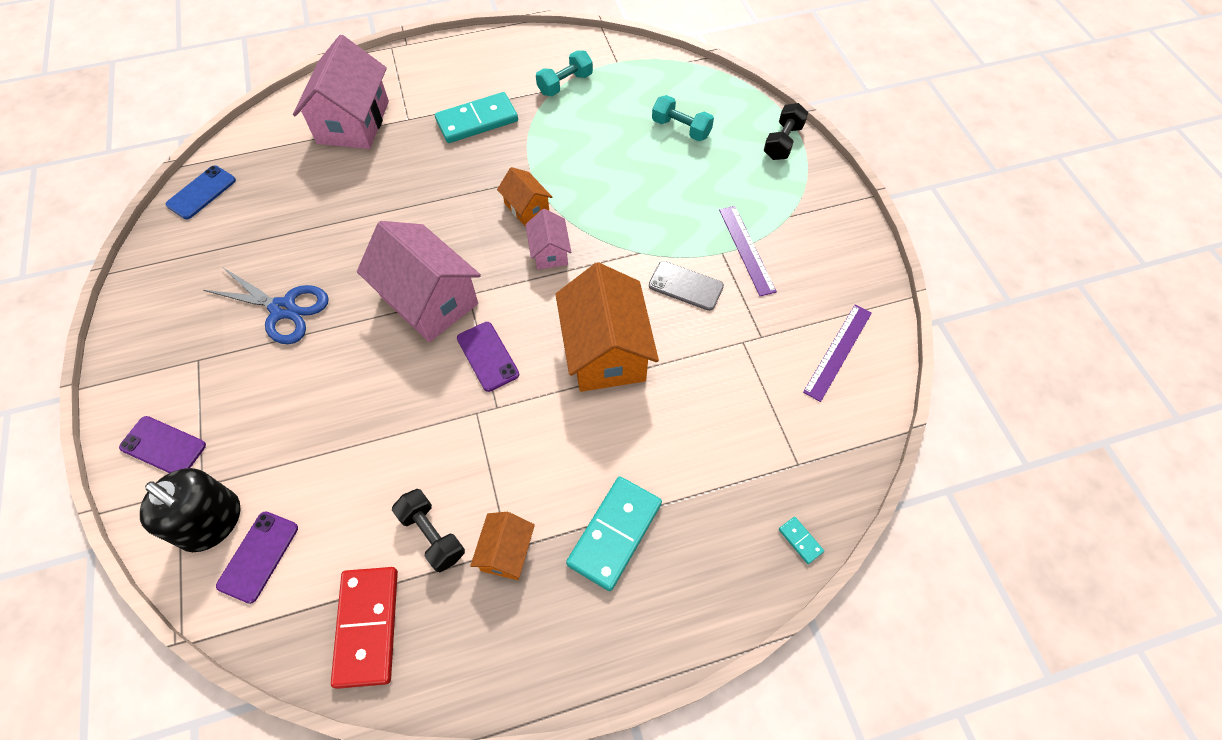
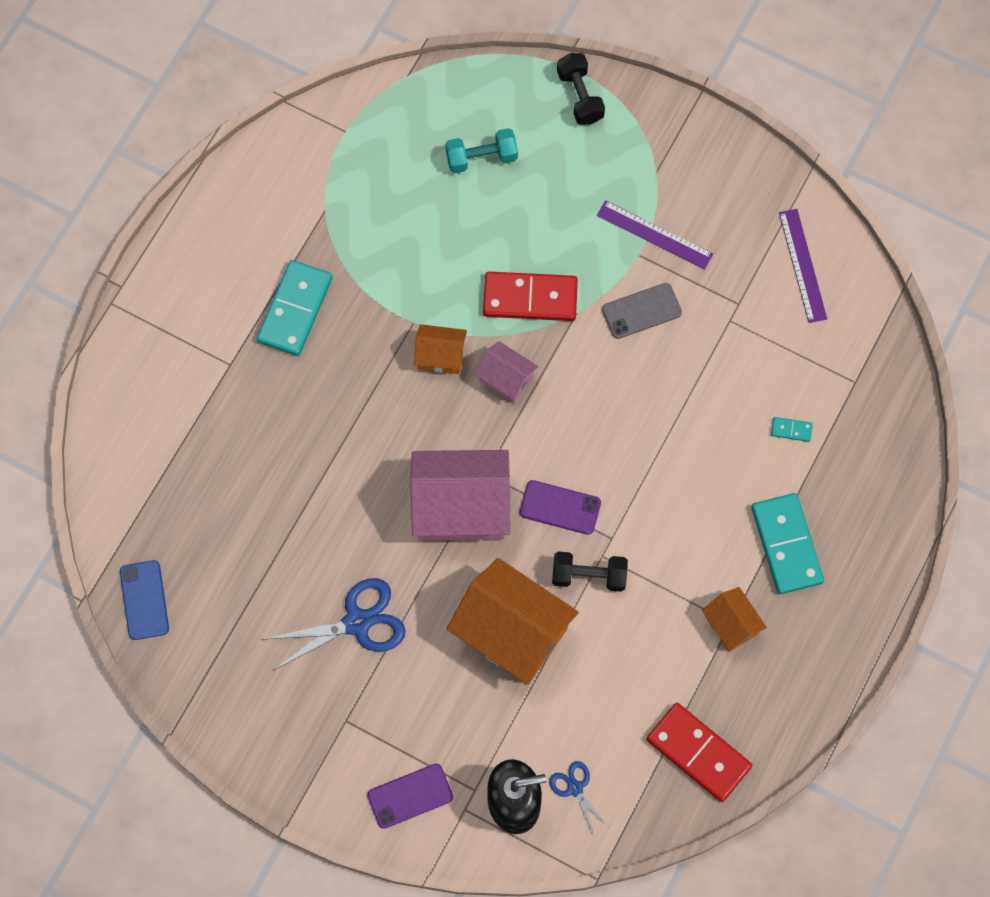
camera: 45 degrees left, 10 degrees up
(258, 556) = (575, 788): purple phone -> blue scissors
(353, 122) = (185, 412): pink house -> none
(432, 535) = (671, 662): black dumbbell -> black dumbbell (589, 576)
(565, 84) = (327, 199): turquoise dumbbell -> none
(605, 351) = (640, 421): orange house -> orange house (512, 632)
(620, 221) = (530, 298): none -> red domino
(800, 540) = (904, 435): turquoise domino -> turquoise domino (791, 430)

